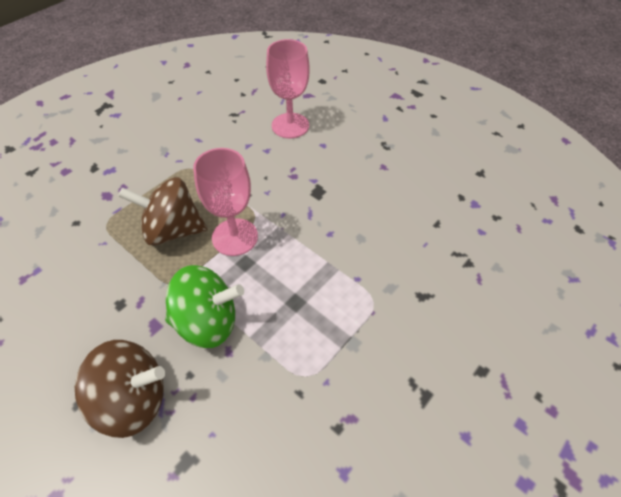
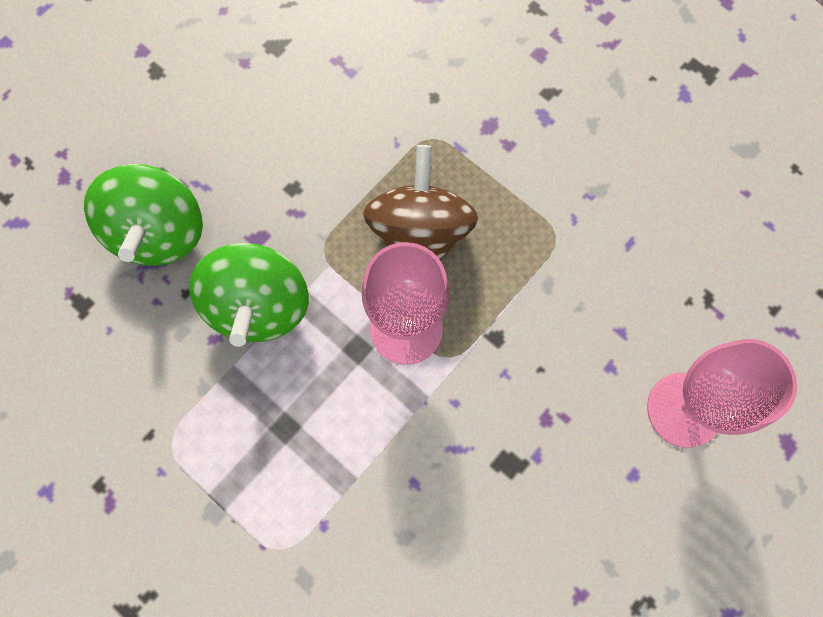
camera: 90 degrees right, 20 degrees up
(133, 399) = (159, 232): brown spinning top -> green spinning top

